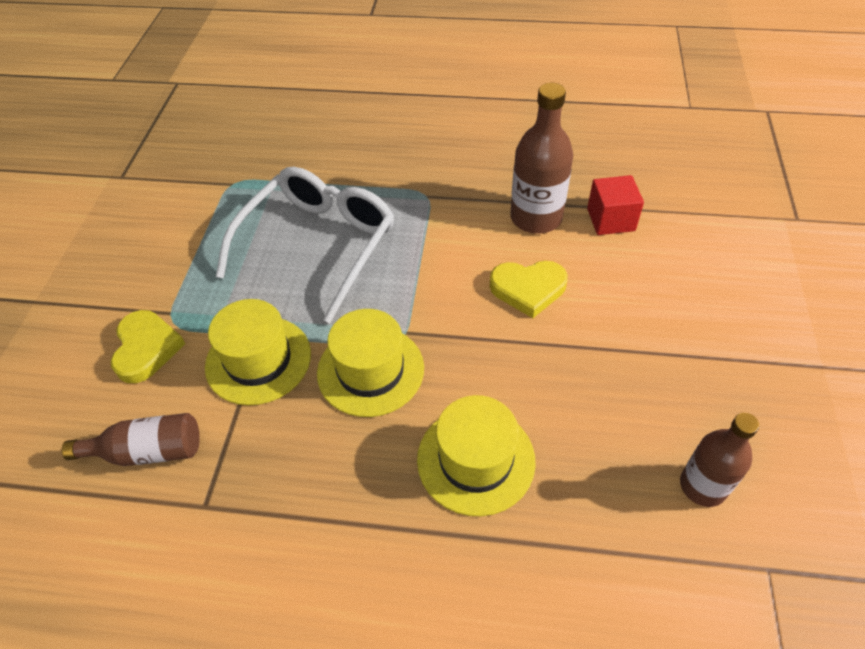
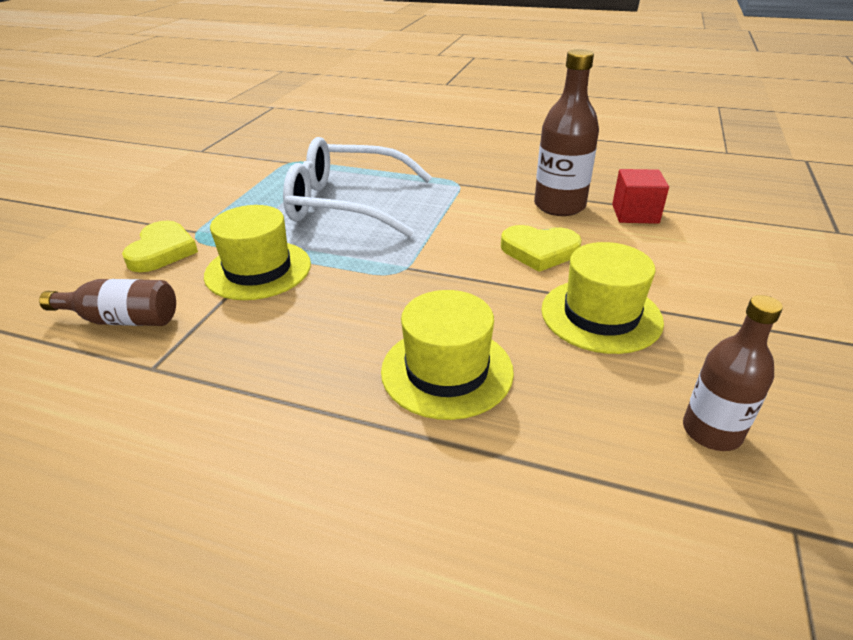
camera: 10 degrees right, 15 degrees down
(318, 245) = (347, 203): white glasses -> white glasses turned 120 degrees counterclockwise
(370, 370) = (362, 289): yellow hat -> yellow hat (601, 315)

